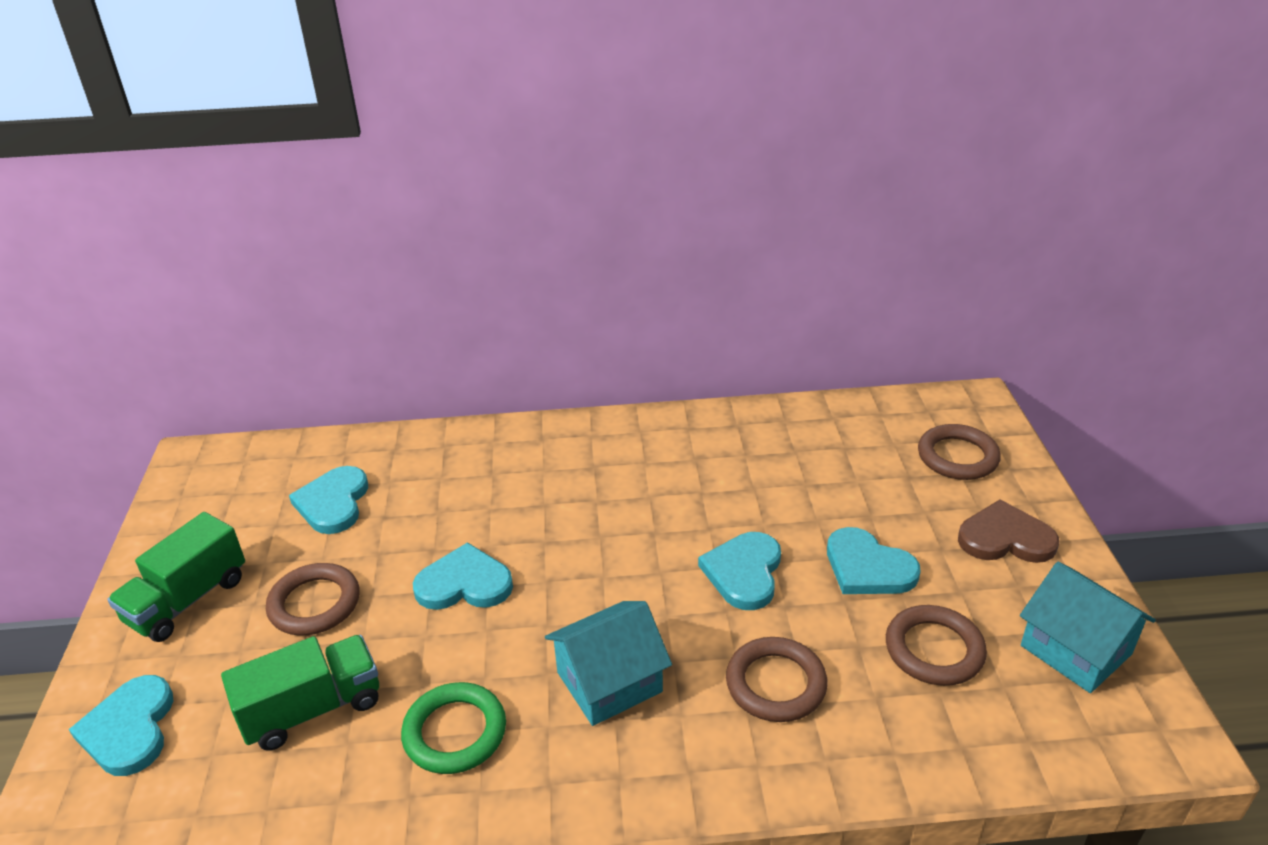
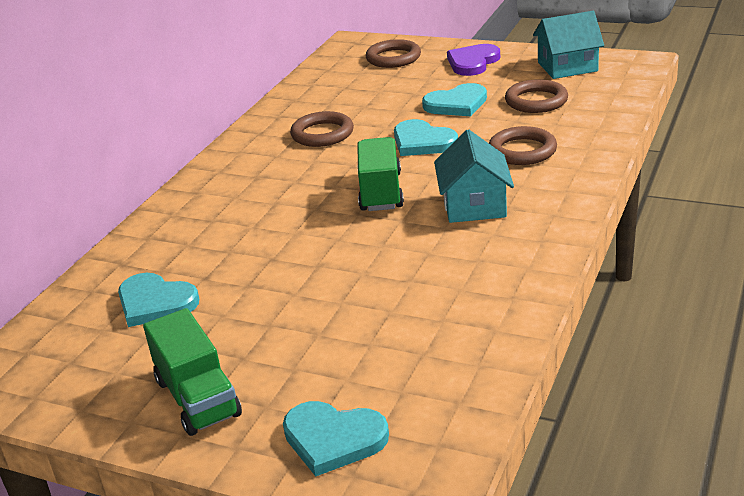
camera: 60 degrees left, 5 degrees down
(312, 709) = (395, 334): green truck -> green truck (381, 192)
(314, 604) = (276, 324): brown ring -> brown ring (322, 134)
(455, 732) = (469, 271): green ring -> none
(464, 583) = (325, 248): turquoise heart -> none
(1005, 538) = (473, 62): brown heart -> purple heart

